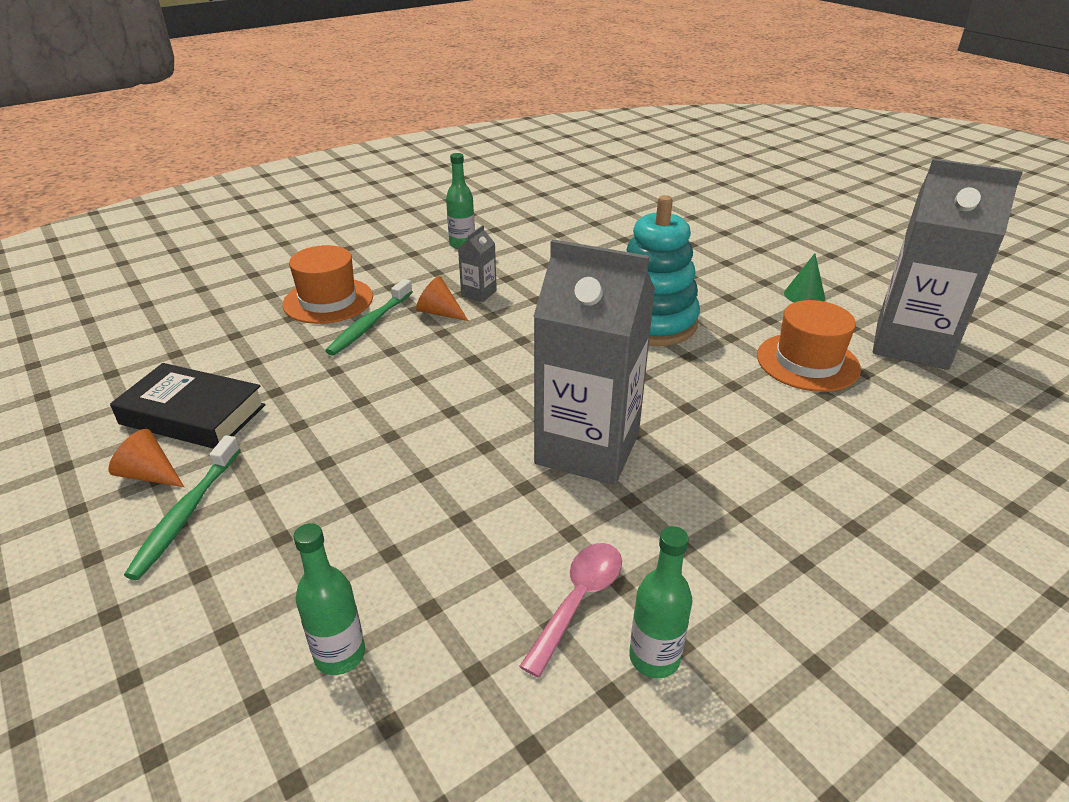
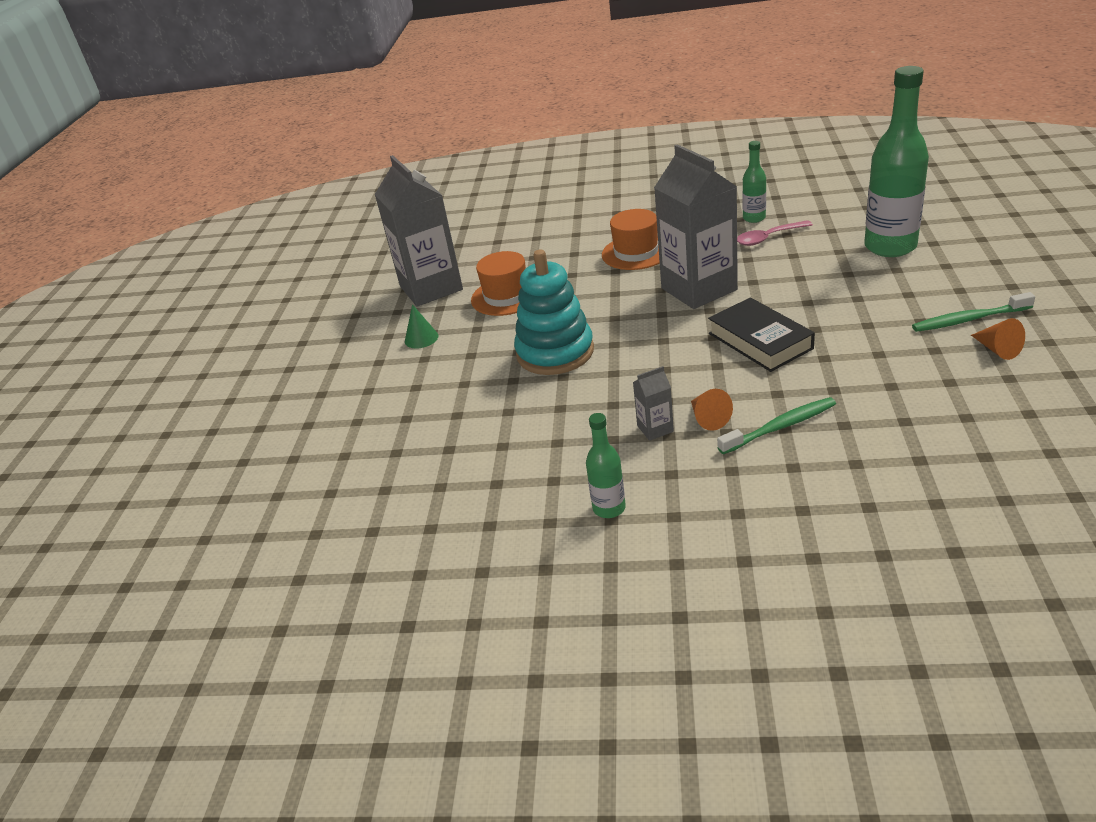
camera: 135 degrees left, 0 degrees up
(186, 514) = (968, 319): green toothbrush -> green toothbrush turned 150 degrees counterclockwise
(193, 415) = (965, 385): black book -> black book (760, 341)
(328, 300) = (807, 473): orange hat -> orange hat (636, 252)
(340, 655) = (890, 247): green bottle -> green bottle, size x2.03

